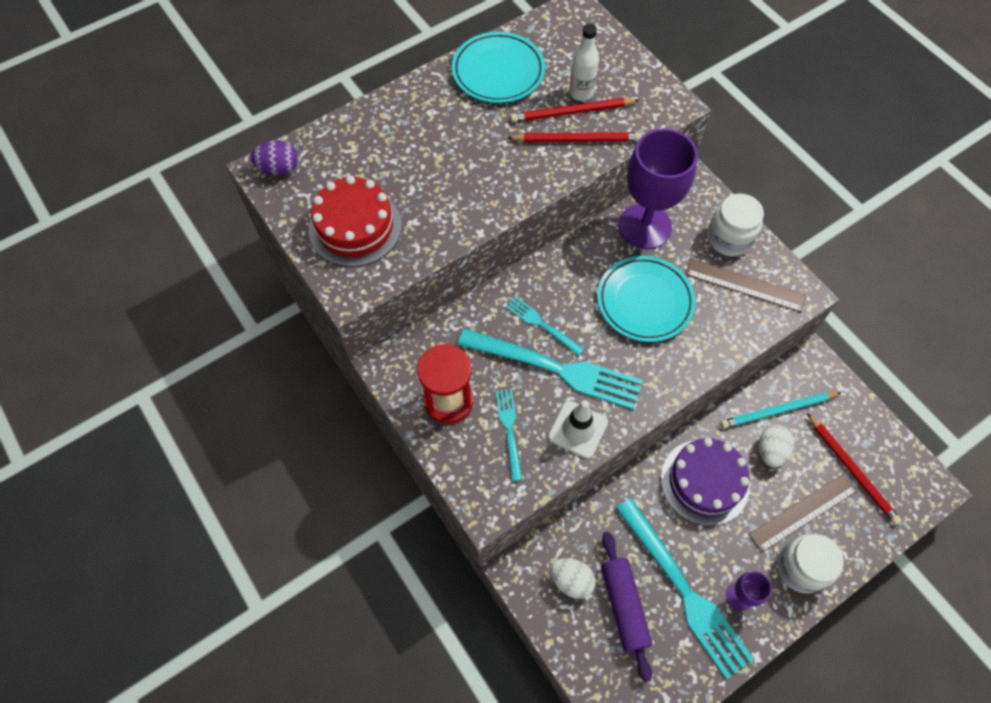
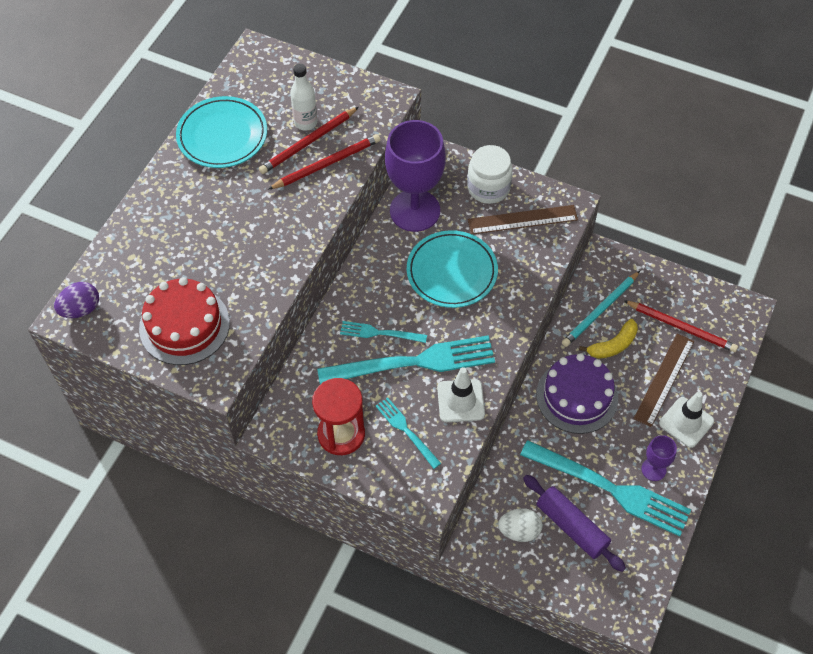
camera: 30 degrees left, 5 degrees down
(770, 451) = (613, 345): white egg -> yellow banana
(801, 568) = (686, 422): white jar -> white traffic cone

